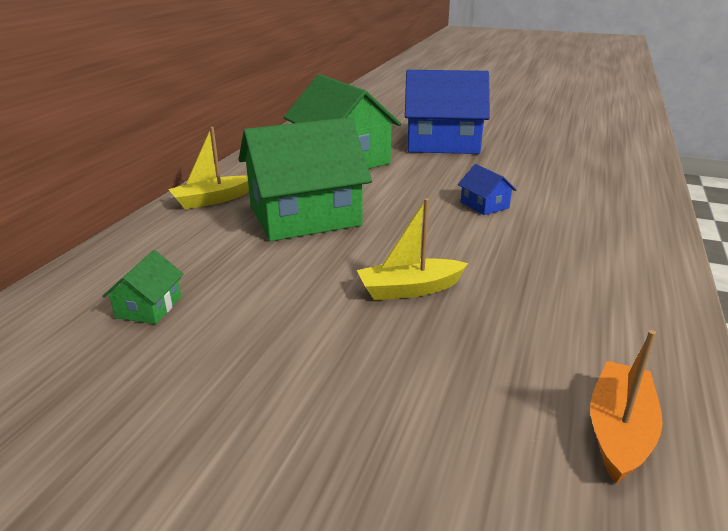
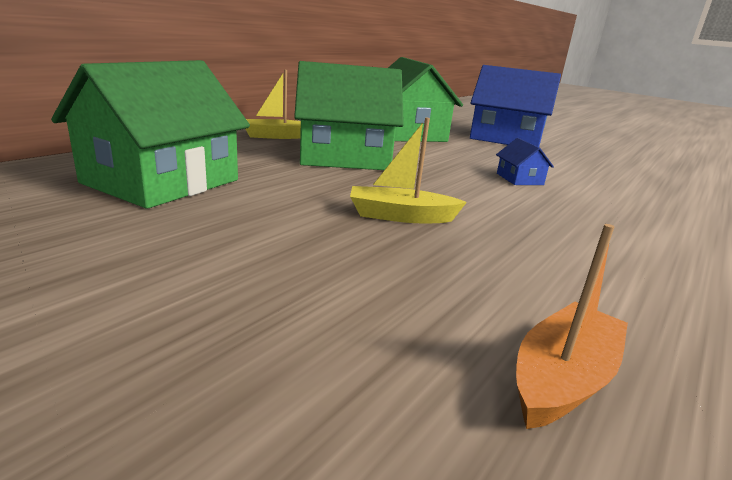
camera: 15 degrees right, 5 degrees down
(149, 307) = (162, 181): green house -> green house, size x2.44

